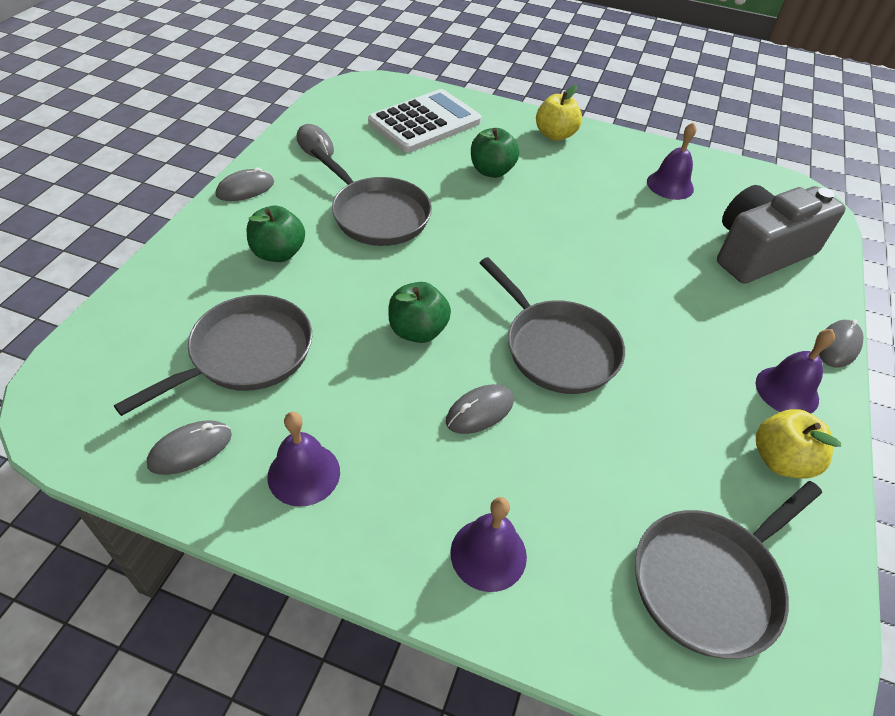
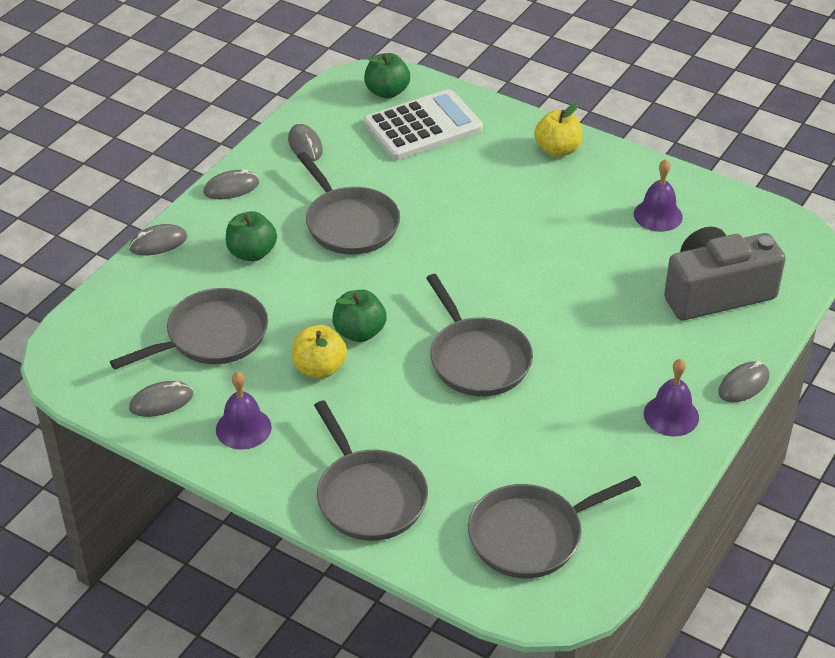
camera: 15 degrees right, 5 degrees down
(479, 411) = (393, 401): grey mouse -> grey mouse (158, 243)
(488, 554) = (369, 496): purple bell -> grey pan
(491, 171) = (475, 186): green apple -> green apple (387, 92)
(780, 460) = (634, 466): yellow apple -> yellow apple (319, 368)

